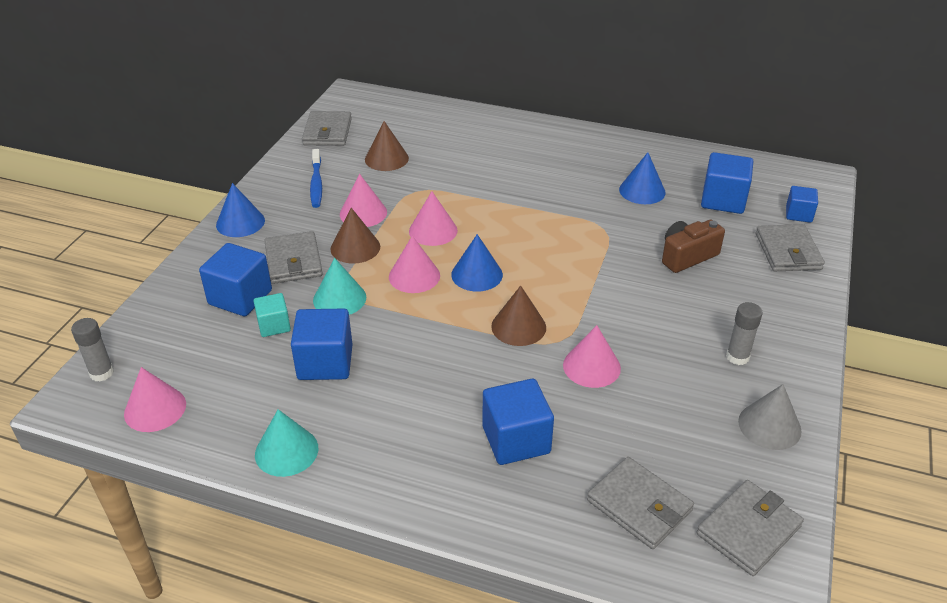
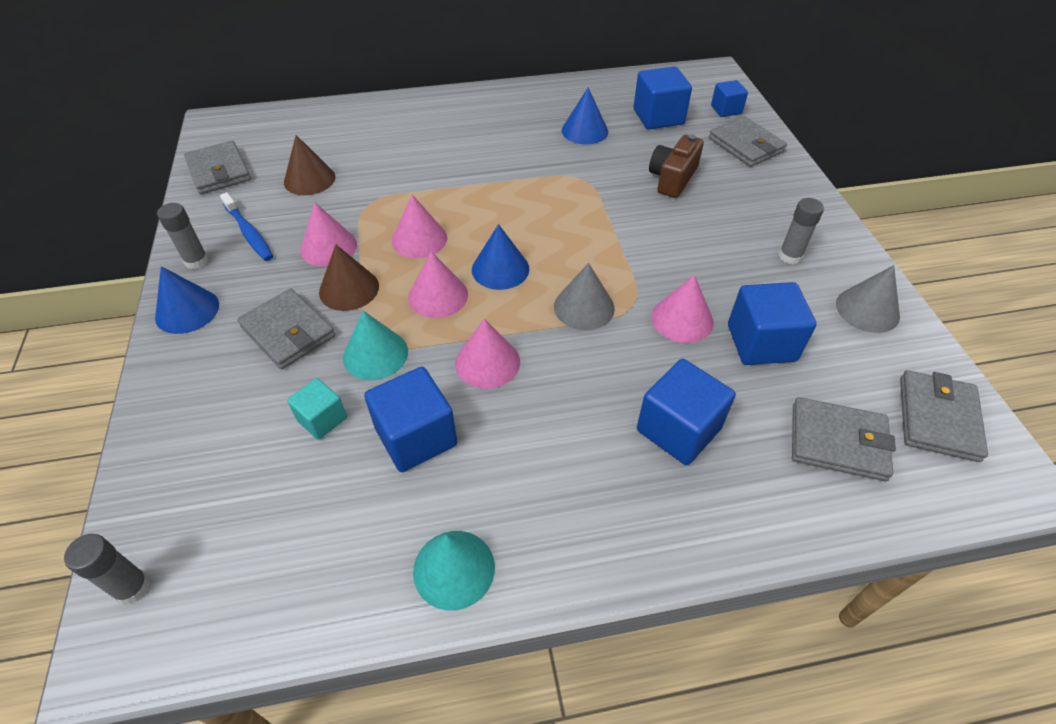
camera: 30 degrees left, 10 degrees up
(155, 409) = (245, 600): pink cone -> pink cone (487, 362)
(240, 297) = (254, 402): blue cube -> blue cube (761, 343)
(269, 191) = (196, 261): none -> grey glue stick
(518, 326) = (584, 307): brown cone -> grey cone

